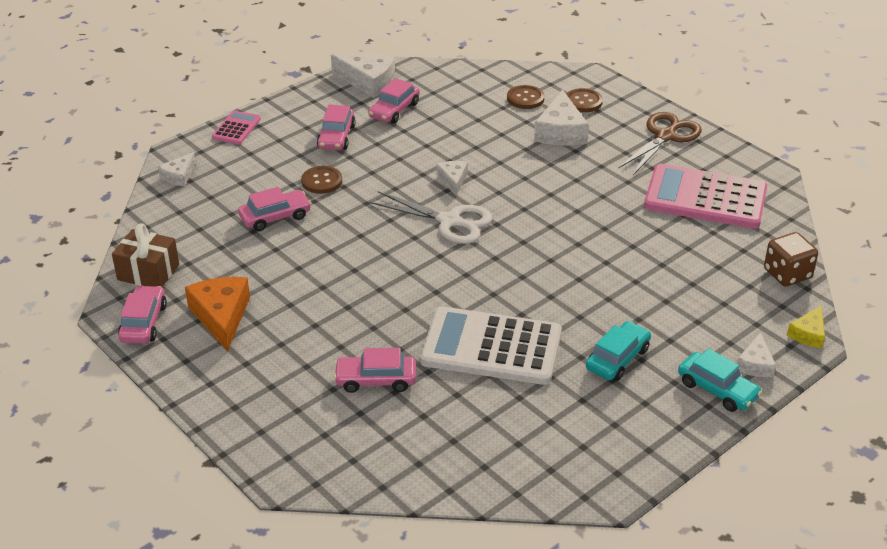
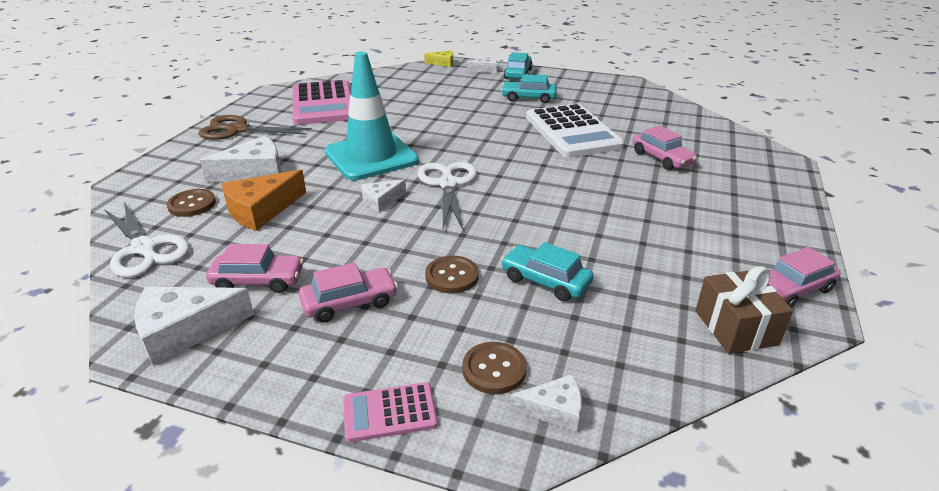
camera: 120 degrees left, 5 degrees down
(221, 316) = (713, 248): orange cheese -> orange cheese (261, 210)
(275, 217) = (545, 281): pink car -> turquoise car
(368, 82) = (184, 330): white cheese -> white cheese turned 105 degrees counterclockwise
(475, 76) = (144, 249): none -> white scissors
(541, 196) = (371, 156): none -> turquoise traffic cone
(583, 102) = (187, 174): brown button -> brown button (494, 369)
(787, 274) = (391, 73): brown dice -> none

